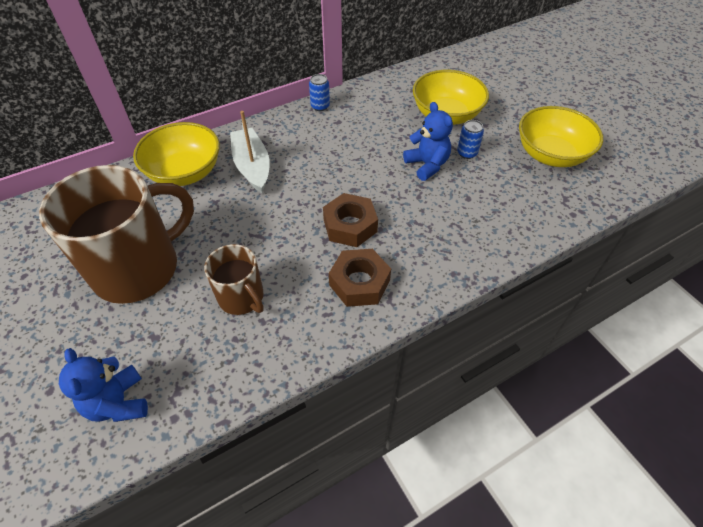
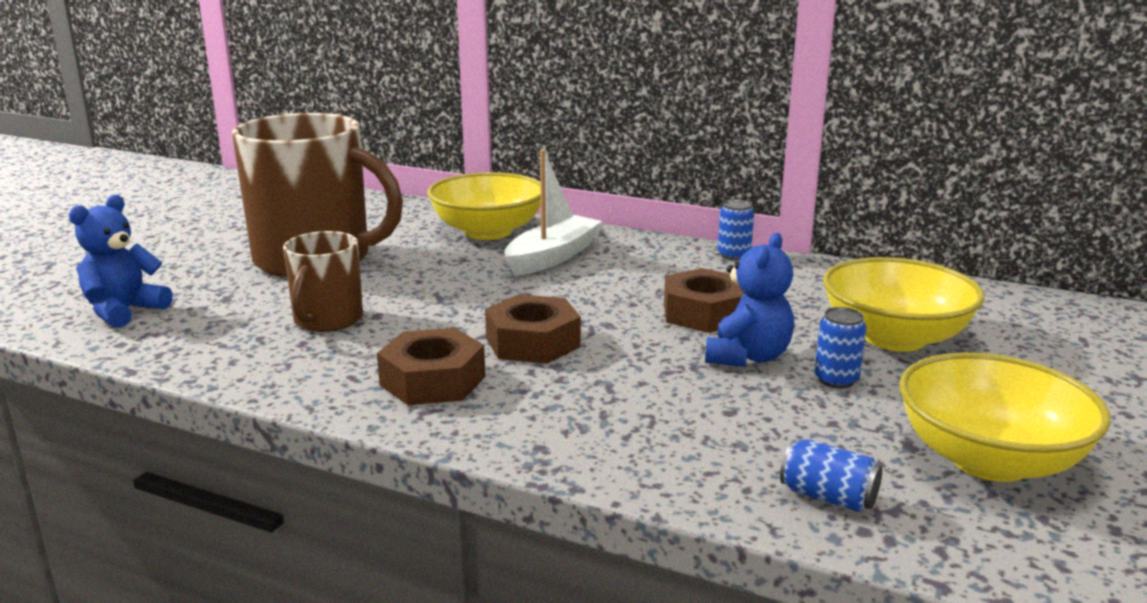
camera: 55 degrees right, 30 degrees down
(373, 152) = (704, 313): none -> brown nut
(548, 210) = (828, 497): none -> blue can

